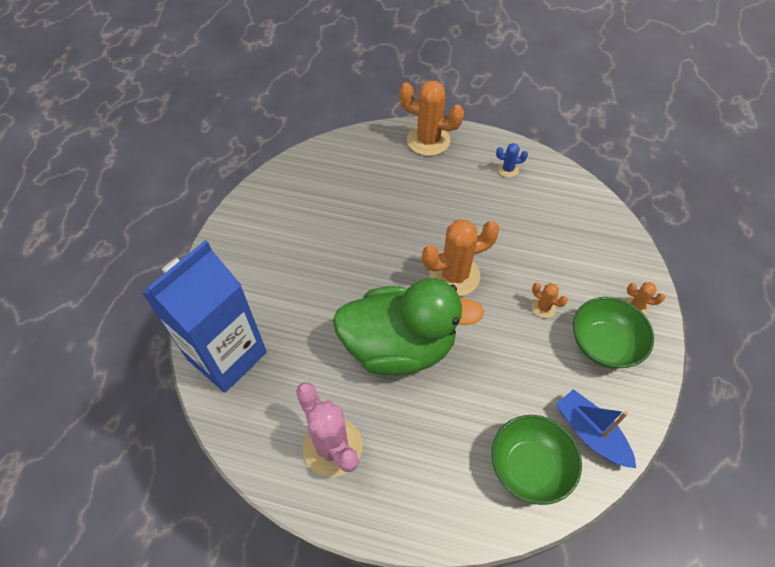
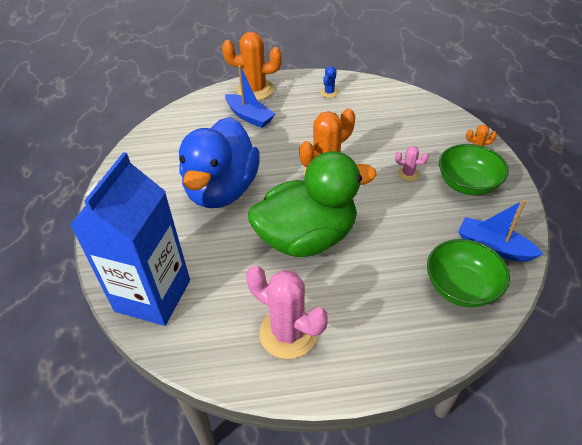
camera: 20 degrees left, 10 degrees down
(340, 258) = (222, 190): none -> blue duck
(407, 174) = (249, 116): none -> blue boat
(508, 169) = (329, 92): blue cactus -> blue cactus turned 45 degrees counterclockwise
(543, 307) = (408, 174): orange cactus -> pink cactus

